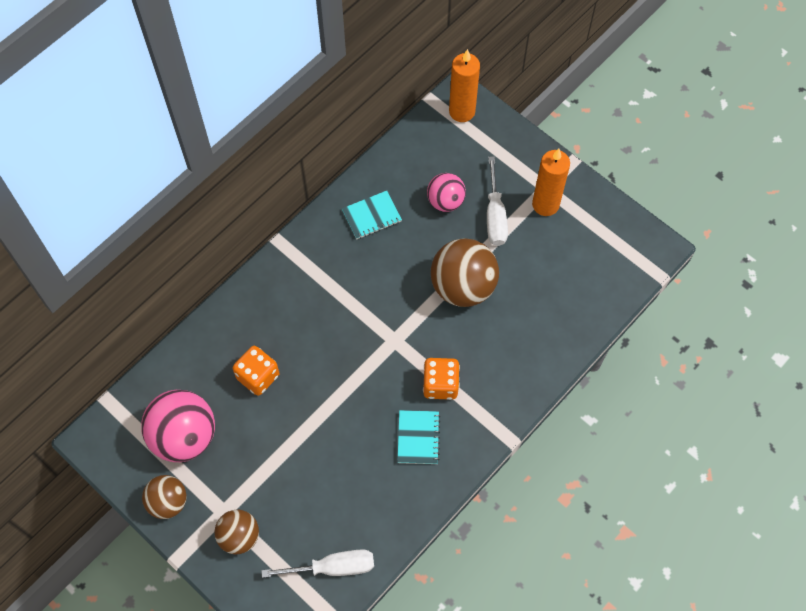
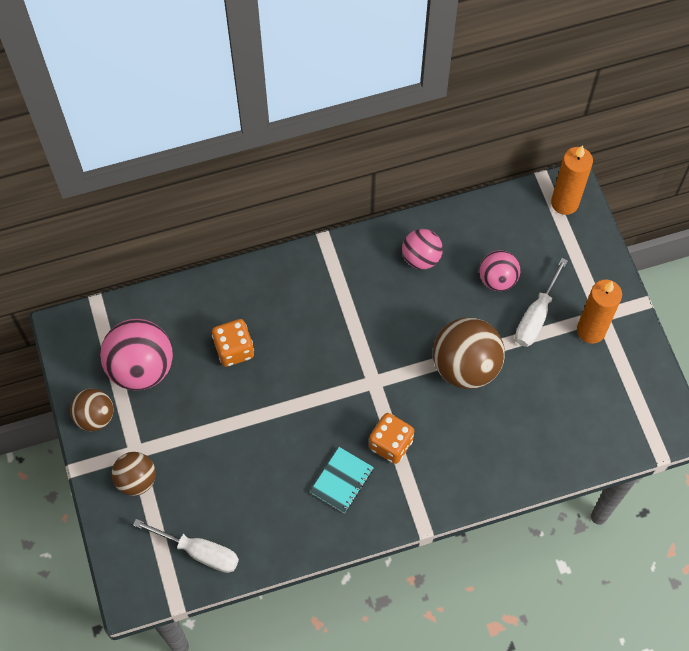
camera: 30 degrees right, 0 degrees up
(371, 216) = (421, 258): turquoise notebook -> pink ball

